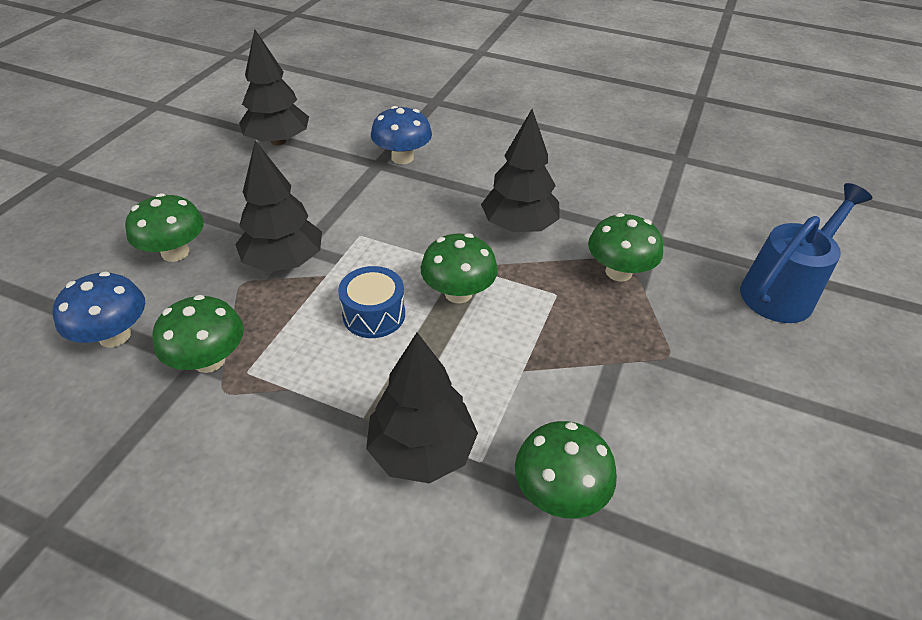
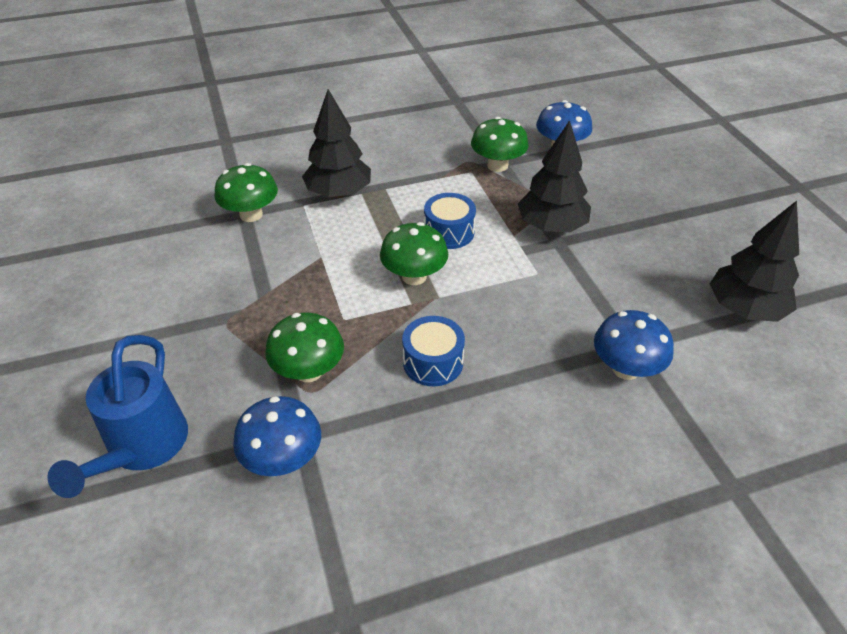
camera: 140 degrees right, 0 degrees up
(175, 252) = (619, 192): green mushroom -> none
(519, 226) = (433, 362): black tree -> blue drum
(675, 231) = (283, 459): none -> blue mushroom

